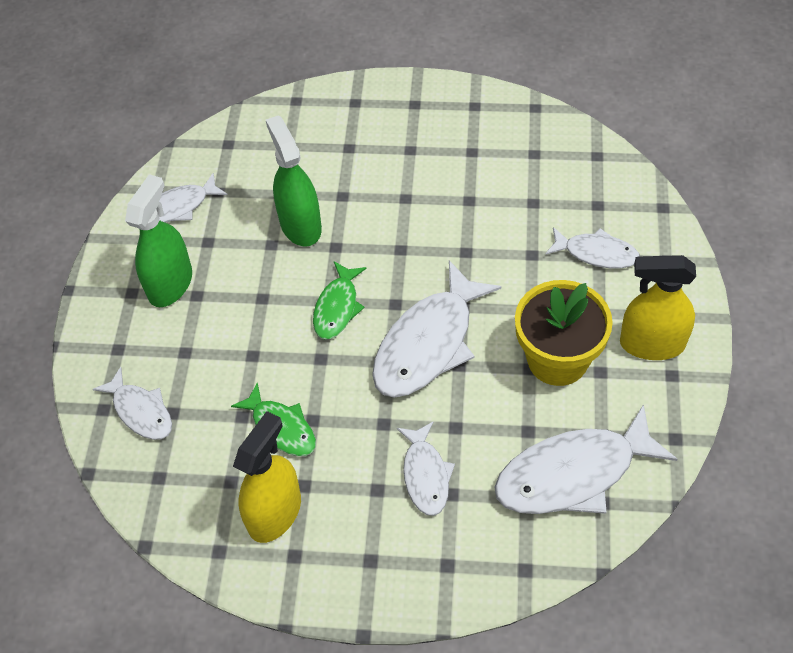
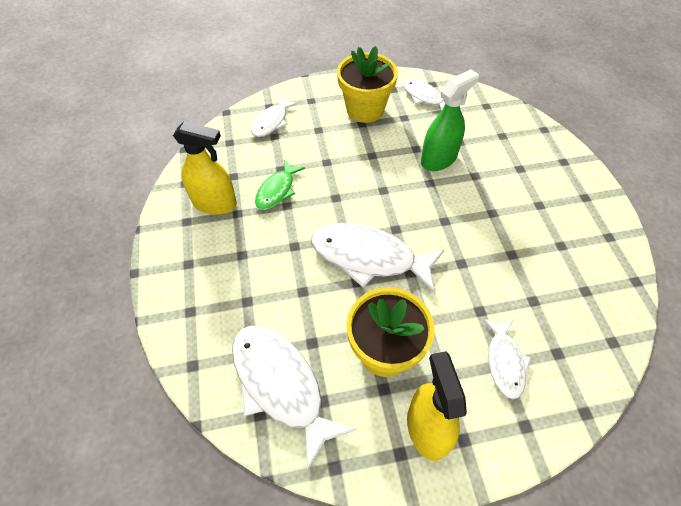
camera: 70 degrees right, 0 degrees up
(170, 284) = (365, 109): green spray bottle -> yellow flower pot
(337, 307) = (379, 196): green fish -> none
(425, 475) = (258, 281): white fish -> none

